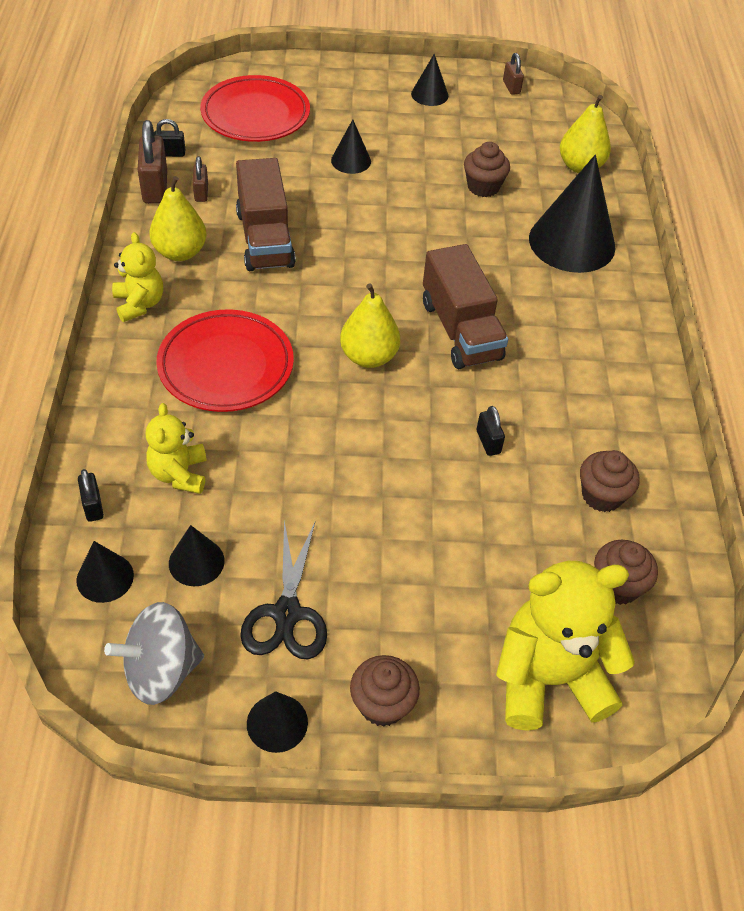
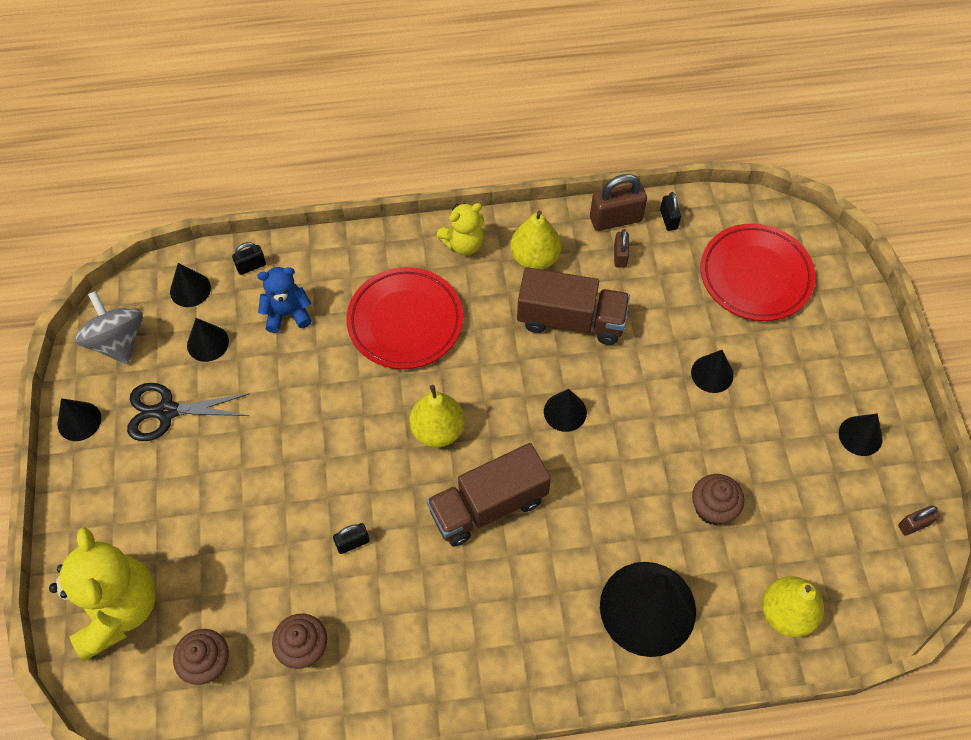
camera: 85 degrees right, 10 degrees up
(179, 474) = (287, 314): yellow teddy bear -> blue teddy bear
(201, 193) = (620, 256): brown padlock -> brown padlock turned 75 degrees counterclockwise
(265, 239) = (571, 320): brown truck -> brown truck turned 150 degrees counterclockwise
(368, 260) = (565, 412): none -> black cone
(382, 704) = (94, 488): brown cupcake -> none

